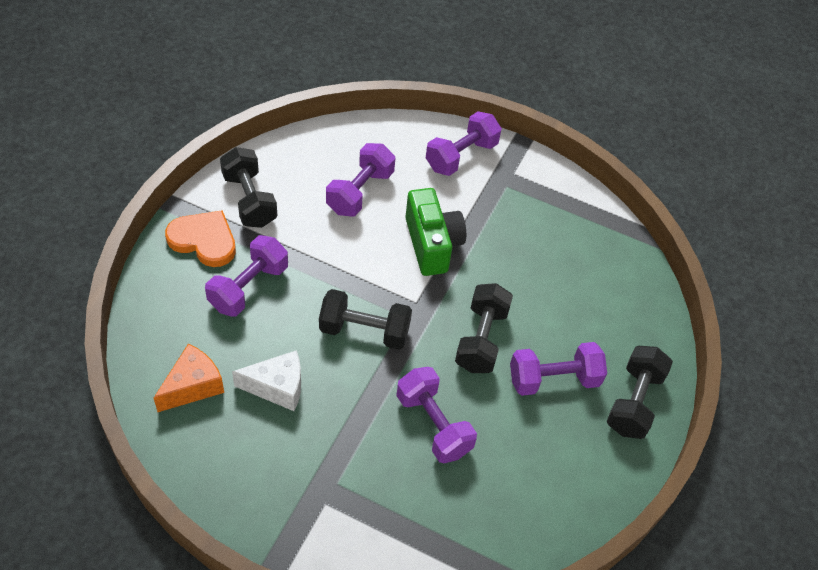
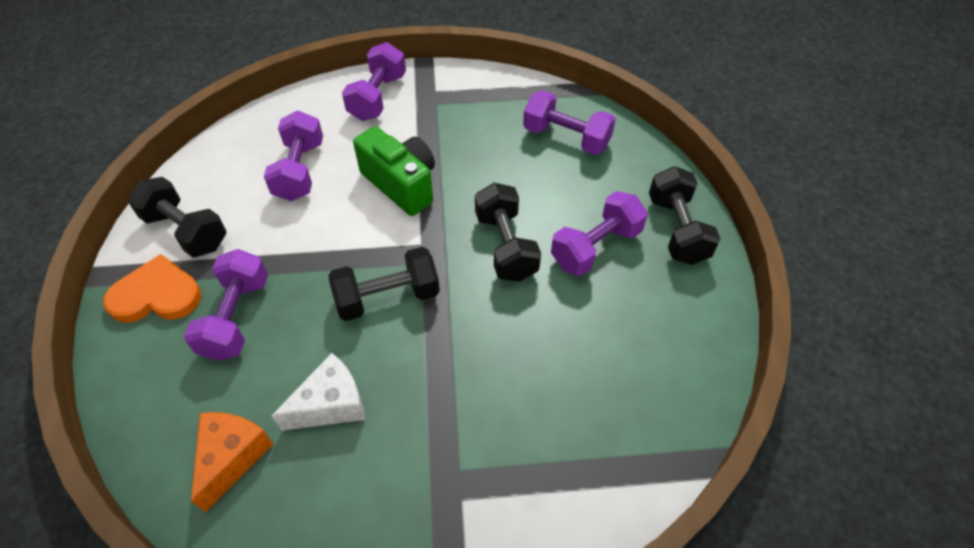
camera: 25 degrees left, 0 degrees up
(433, 424) = (516, 351): purple dumbbell -> purple dumbbell (566, 138)

